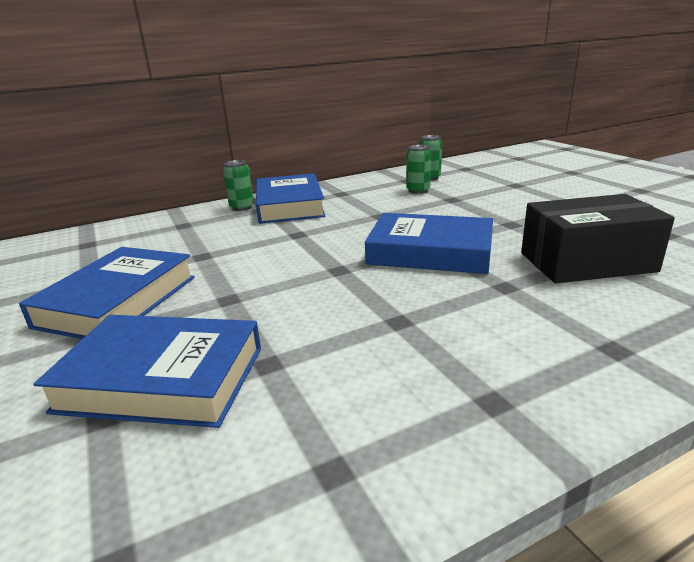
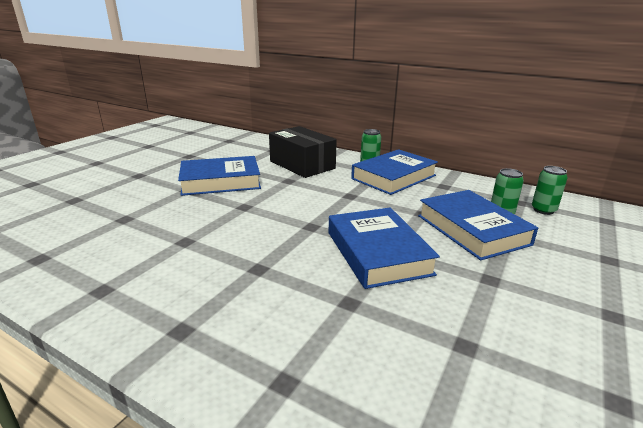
camera: 55 degrees right, 0 degrees up
(162, 379) = (158, 220): blue book -> blue book (472, 230)
(587, 262) = (449, 343): black box -> black box (302, 165)

